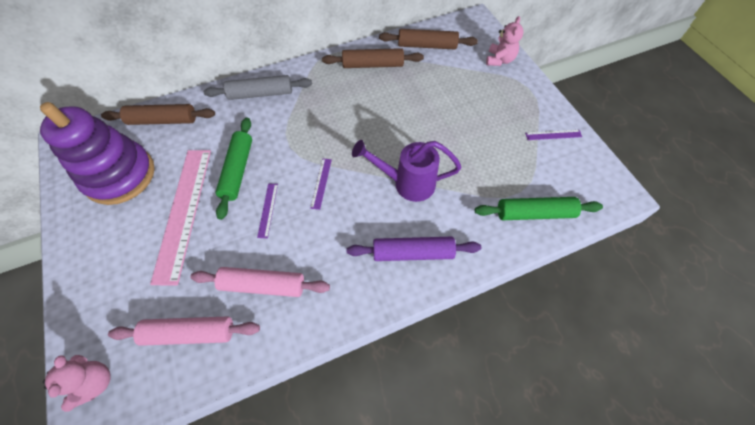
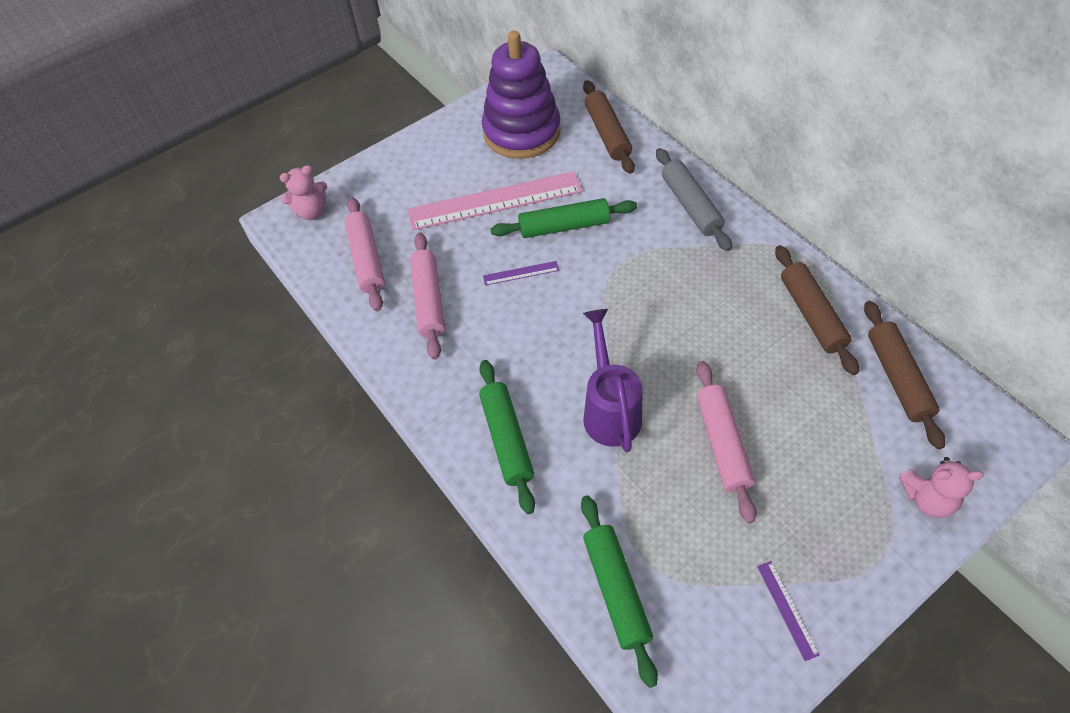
camera: 80 degrees right, 5 degrees down
(321, 183) = (575, 313): purple ruler -> none
(413, 253) = (507, 439): purple rolling pin -> green rolling pin
(447, 132) = (722, 444): none -> pink rolling pin

